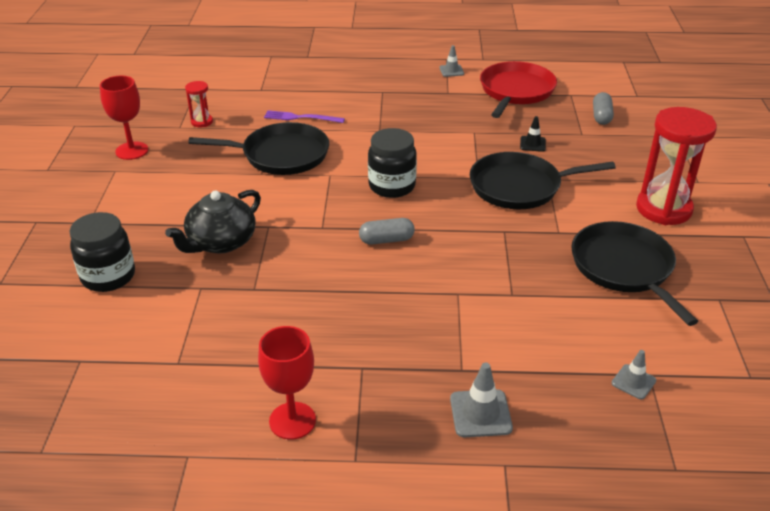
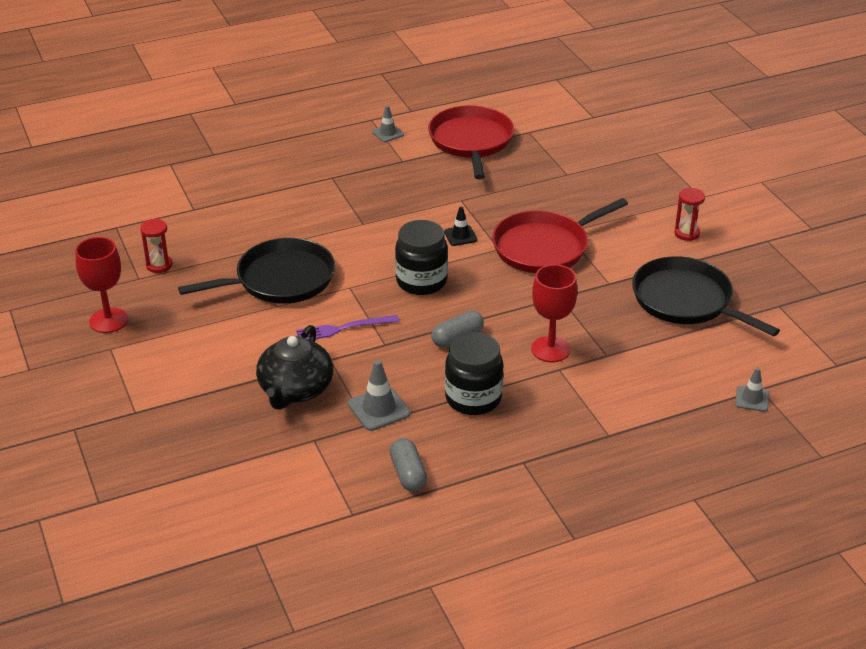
camera: 25 degrees left, 0 degrees up
(108, 276) = (209, 459): black jar -> black jar (473, 398)
(292, 421) = (497, 526): red goblet -> red goblet (550, 349)
(301, 118) = (267, 231): purple fork -> purple fork (343, 328)
(480, 413) = (648, 466): grey traffic cone -> grey traffic cone (379, 409)
(520, 187) = (544, 247): black pan -> red pan
(532, 144) = (527, 198): black traffic cone -> black traffic cone (460, 236)
(601, 116) = (573, 149): grey capsule -> grey capsule (408, 474)
(663, 209) = (686, 233): red hourglass -> red hourglass, size x0.46

